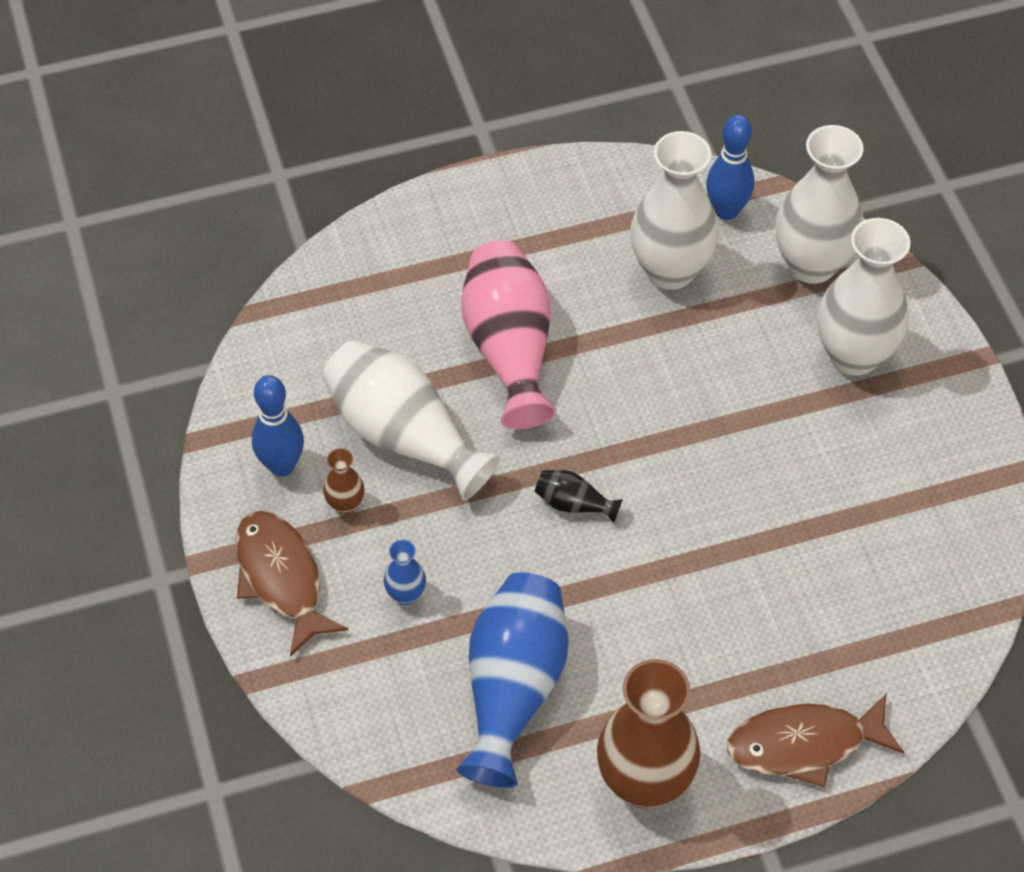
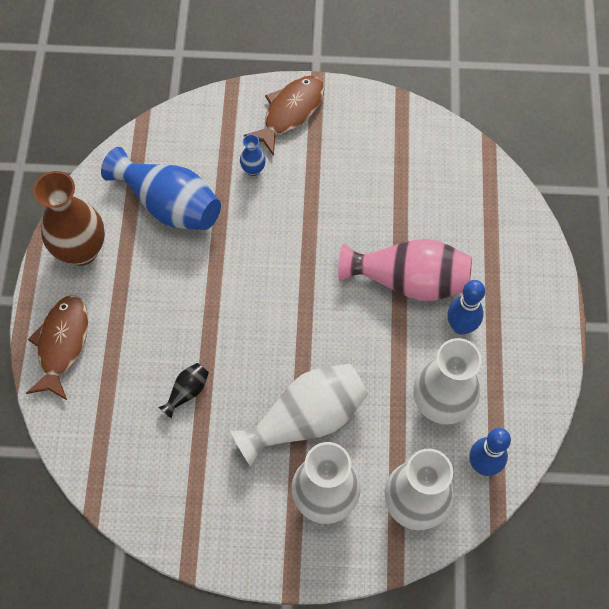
camera: 110 degrees right, 10 degrees up
(281, 578) = (290, 112): brown fish -> brown fish turned 45 degrees counterclockwise
(282, 466) = (367, 132): blue bowling pin -> blue bowling pin (460, 326)
(345, 504) = (327, 156): brown vase -> none
(404, 435) = (364, 201): white vase -> white vase (306, 419)
(573, 504) = (277, 277): black vase -> black vase (187, 392)

